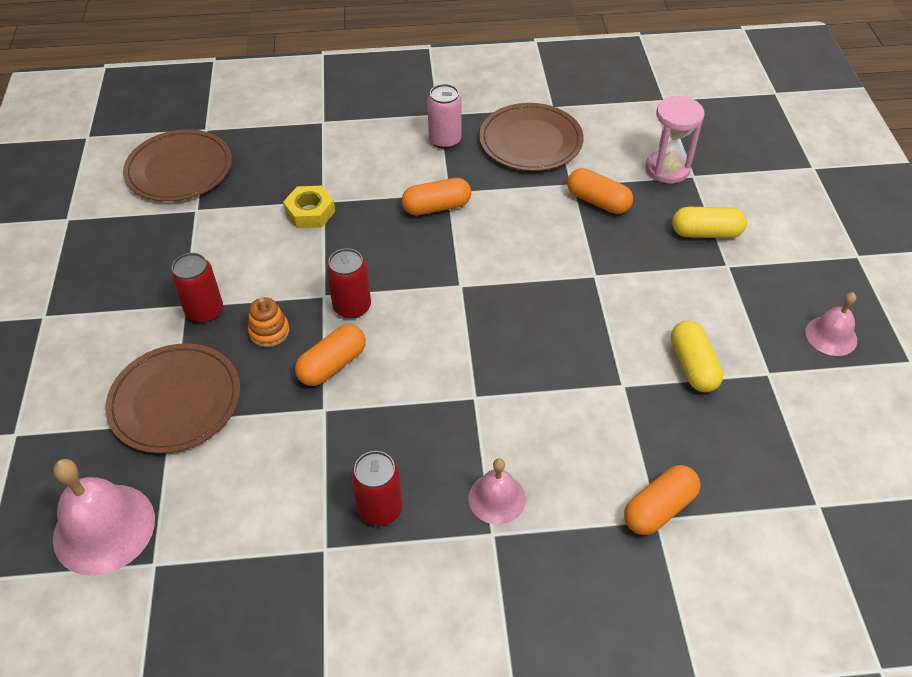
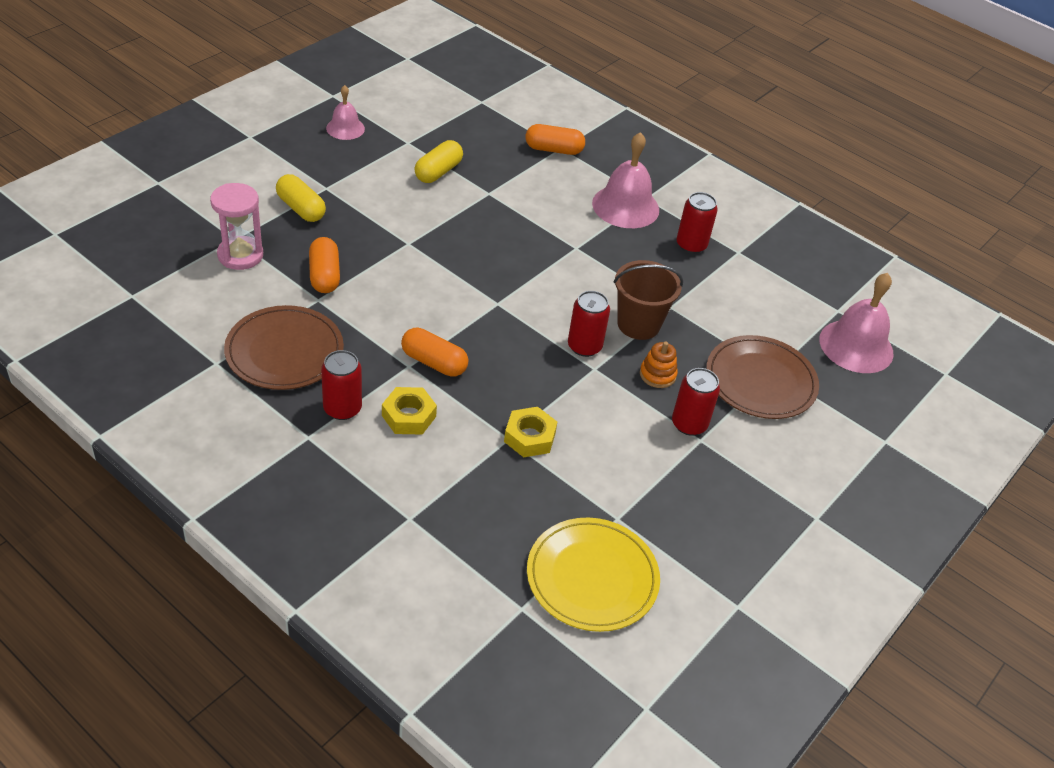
camera: 140 degrees left, 5 degrees down
(179, 169) = (592, 577): brown plate -> yellow plate
(332, 365) = (638, 324): orange capsule -> brown bucket
(401, 166) = (408, 416): none -> yellow nut
(445, 140) = (342, 408): pink can -> red can
(497, 498) = (625, 206): pink bell -> pink bell, size x1.71

